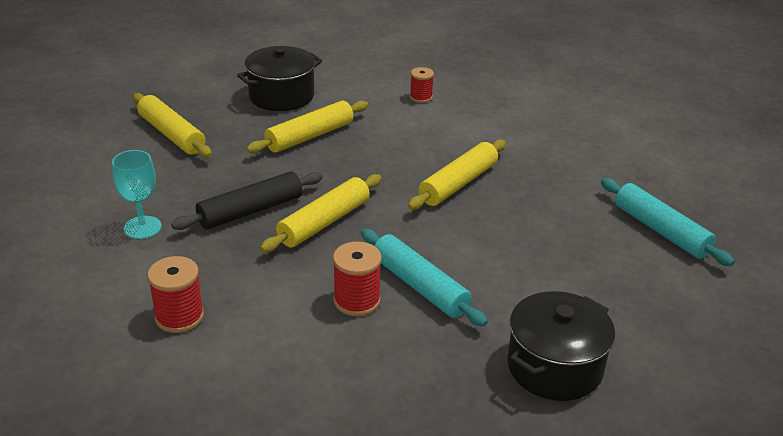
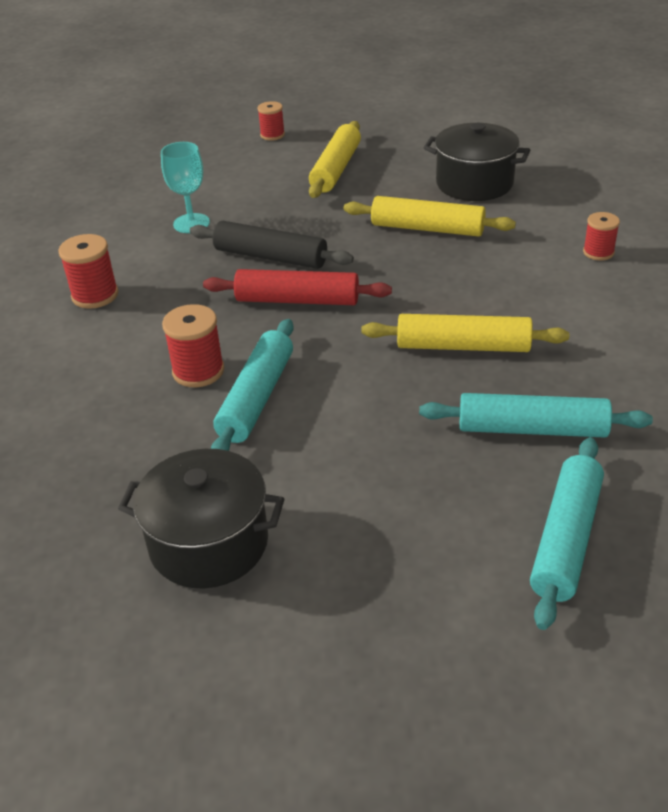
camera: 60 degrees right, 5 degrees up
(68, 137) = (272, 135): none -> red spool
(324, 222) = (297, 300): yellow rolling pin -> red rolling pin
(561, 198) = (532, 429): none -> turquoise rolling pin

